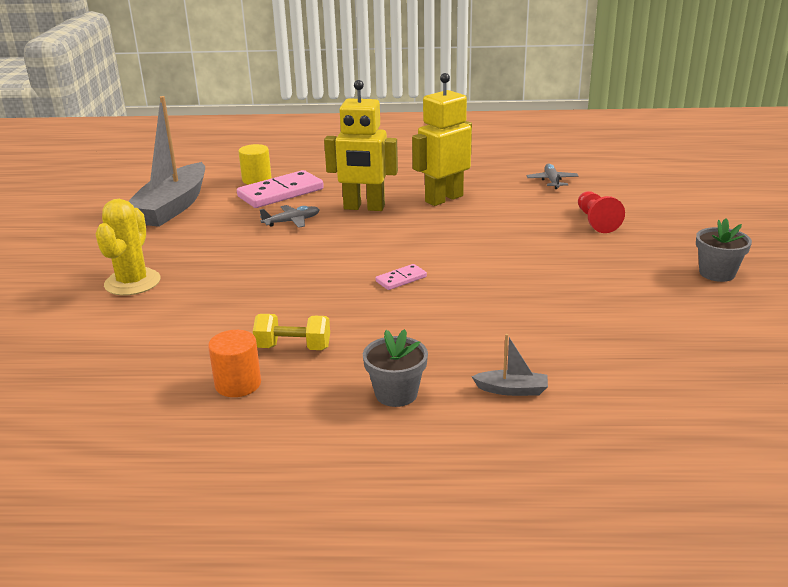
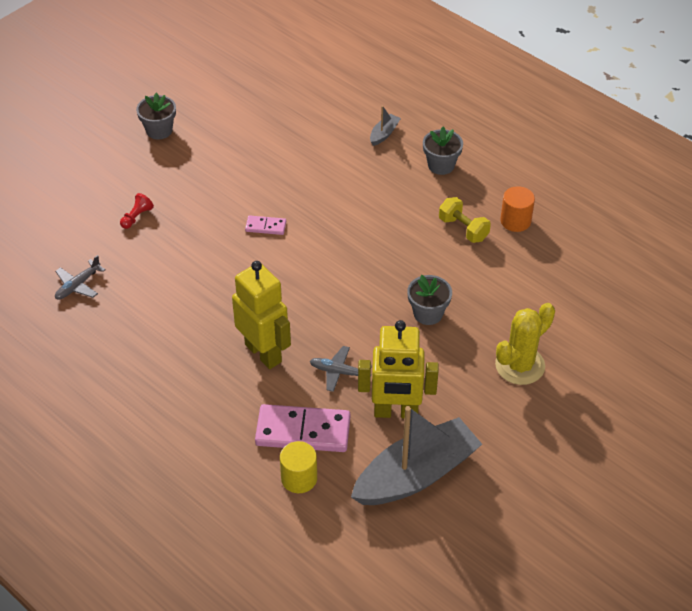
camera: 140 degrees left, 20 degrees up
(257, 276) = (428, 313): none -> grey flower pot
(401, 279) = (339, 246): pink domino -> pink domino (265, 227)
(443, 199) = (190, 321): yellow robot -> yellow robot (396, 412)
(512, 390) = (384, 134): grey boat -> grey boat turned 75 degrees clockwise
(596, 221) = (137, 217): red pawn -> red pawn, size x0.64

